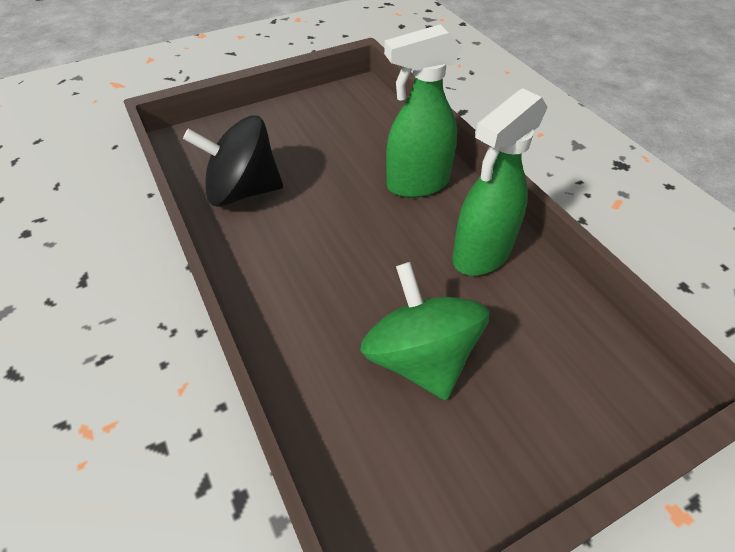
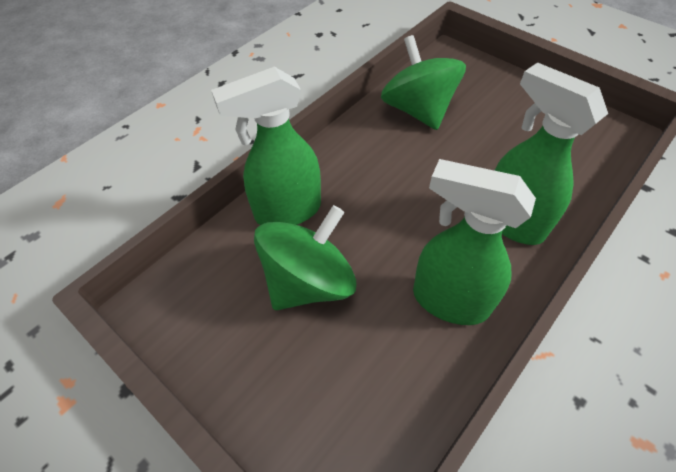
camera: 70 degrees right, 5 degrees up
(243, 191) = (418, 110): black spinning top -> green spinning top
(314, 351) = (287, 211): none -> green spray bottle

